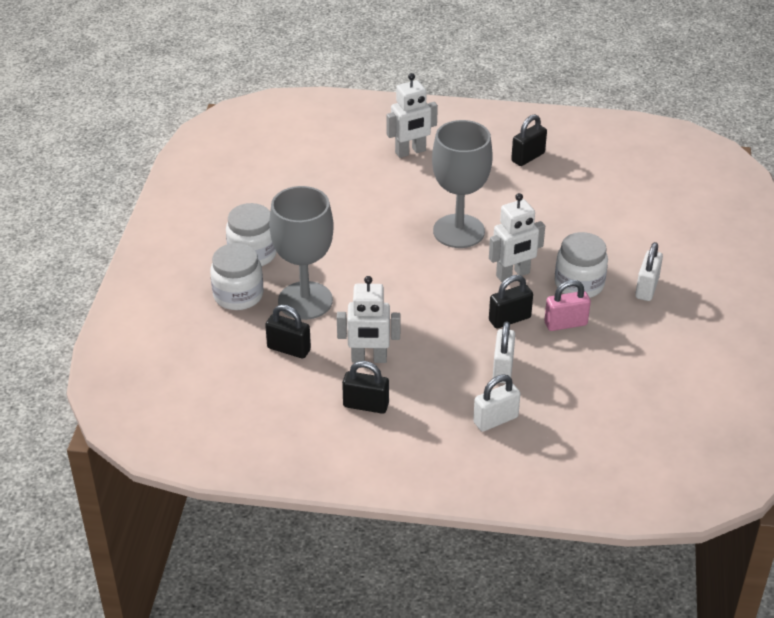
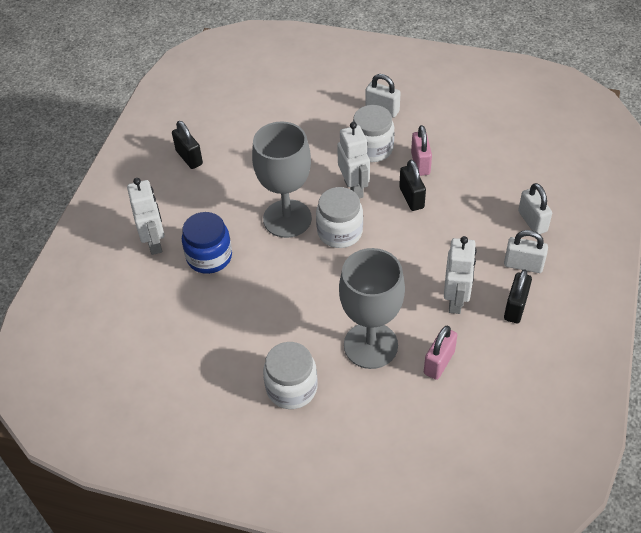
camera: 80 degrees left, 10 degrees up
(238, 295) = (355, 403): white jar -> white jar (340, 232)
(289, 349) = (439, 362): black padlock -> pink padlock
(398, 187) = (209, 257): none -> blue jar
(502, 369) = (472, 210): white padlock -> white padlock (523, 265)

